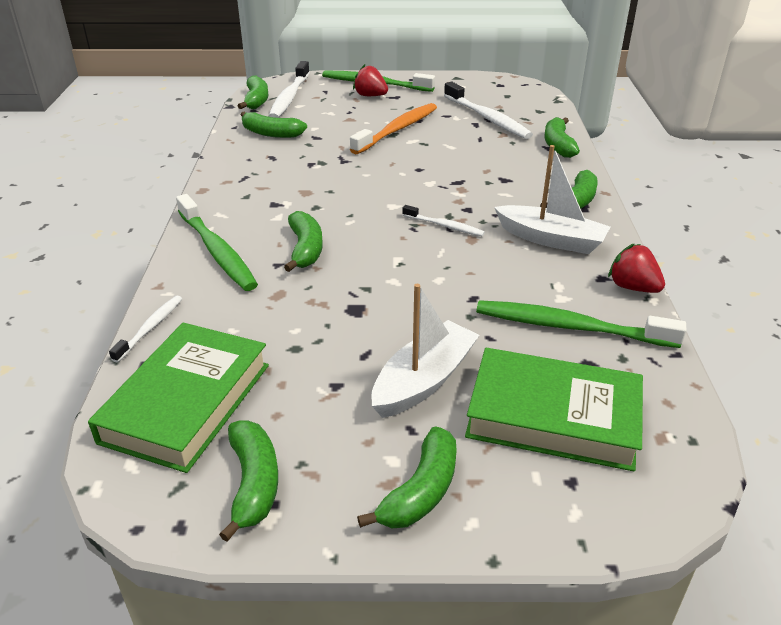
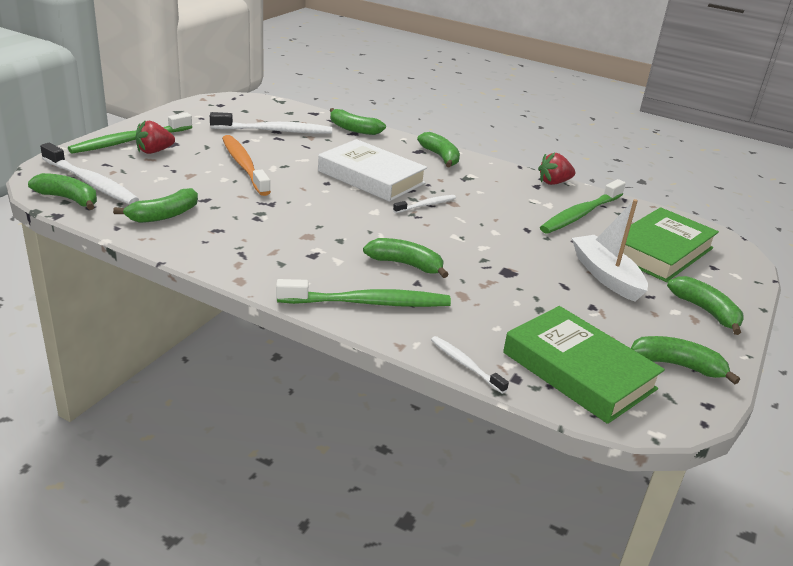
camera: 65 degrees left, 5 degrees down
(463, 183) = (371, 177): none -> white book
(551, 239) = (479, 181): white boat -> none

